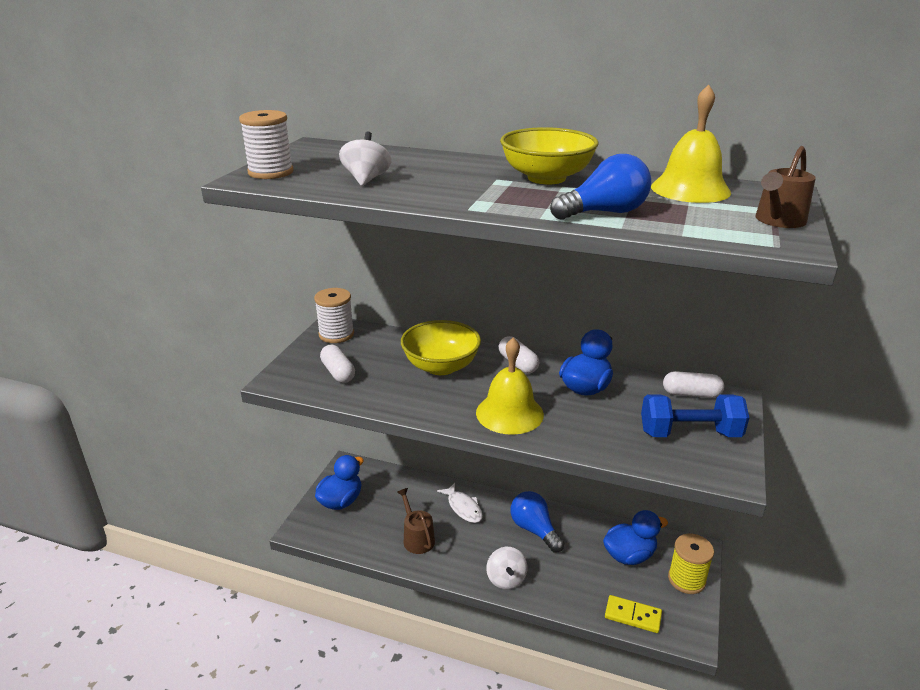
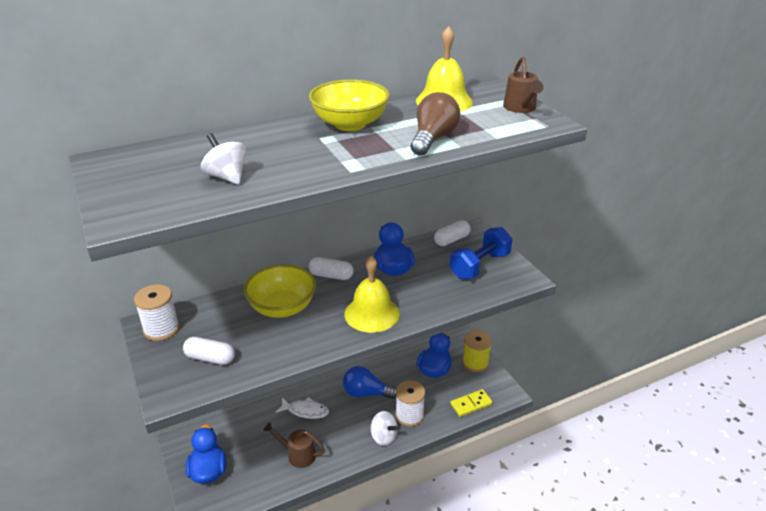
camera: 45 degrees left, 5 degrees up
(270, 172) = (126, 204): white spool -> white spool (409, 415)
(604, 213) = (433, 139): blue light bulb -> brown light bulb

